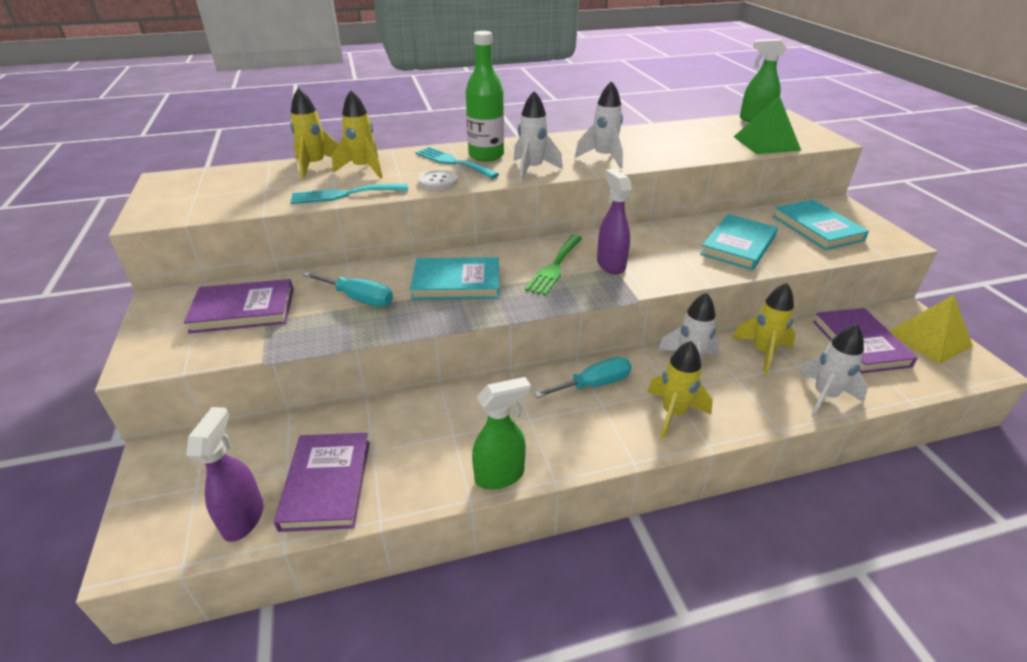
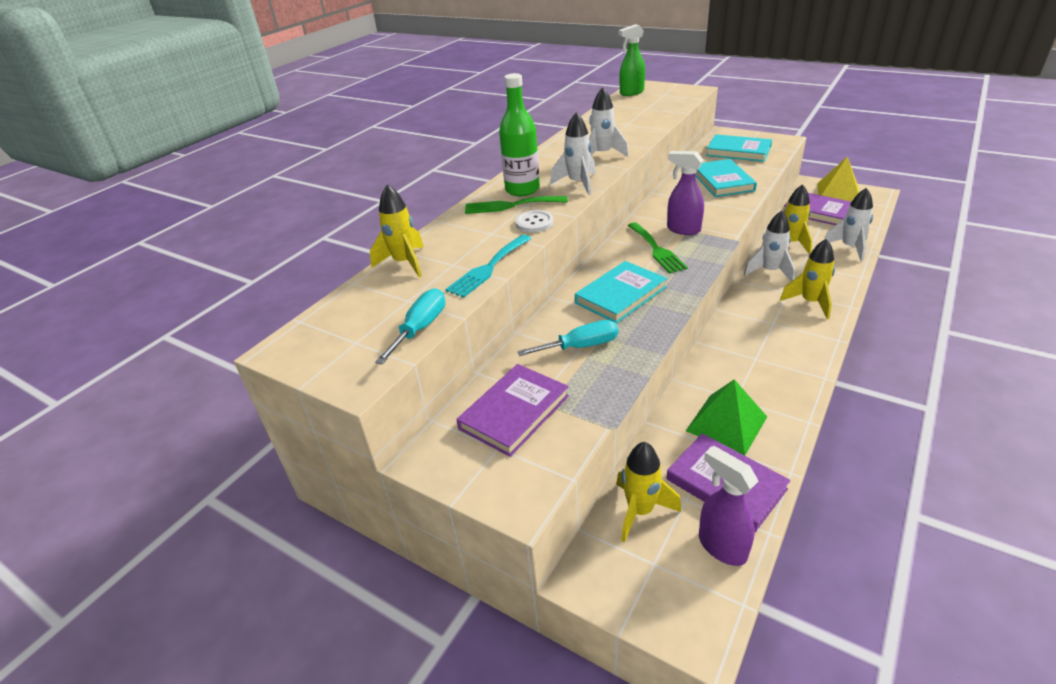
camera: 40 degrees left, 0 degrees up
(363, 169) = (453, 244): yellow rocket -> yellow rocket (640, 511)
(453, 162) = (510, 205): turquoise fork -> green fork
(500, 475) = (798, 397): green spray bottle -> none
(594, 384) = (749, 316): turquoise screwdriver -> turquoise screwdriver (420, 328)
(766, 143) = (669, 105): green pyramid -> green pyramid (726, 423)

